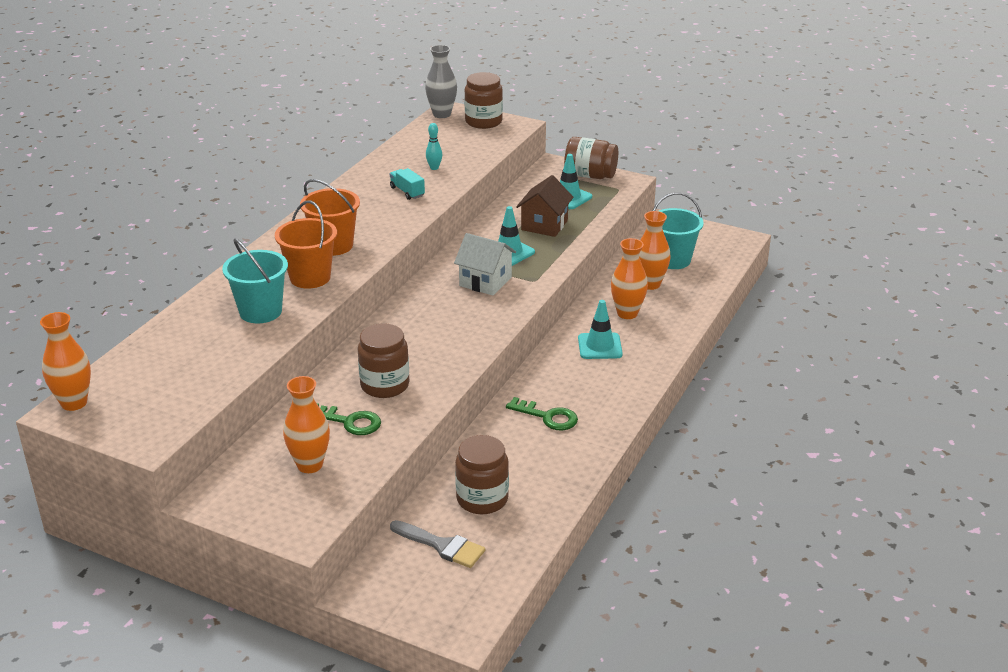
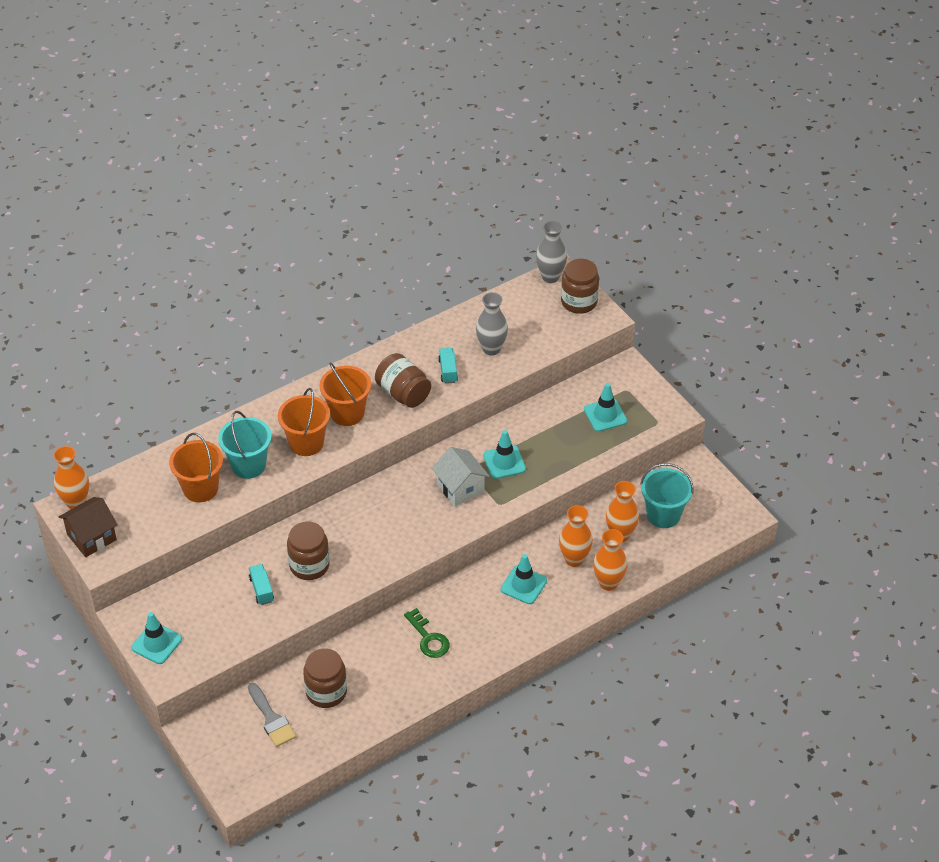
camera: 30 degrees right, 15 degrees up
(221, 345) = (200, 488): none -> orange bucket
(263, 510) = (156, 643): none -> turquoise traffic cone
(310, 465) = (210, 618): orange vase -> orange vase (608, 583)
(349, 422) = (261, 589): green key -> turquoise truck
(434, 168) = (491, 349): turquoise bowling pin -> grey vase
(544, 225) = (558, 441): brown house -> brown house (92, 537)
(590, 175) = (647, 394): brown jar -> brown jar (403, 393)

